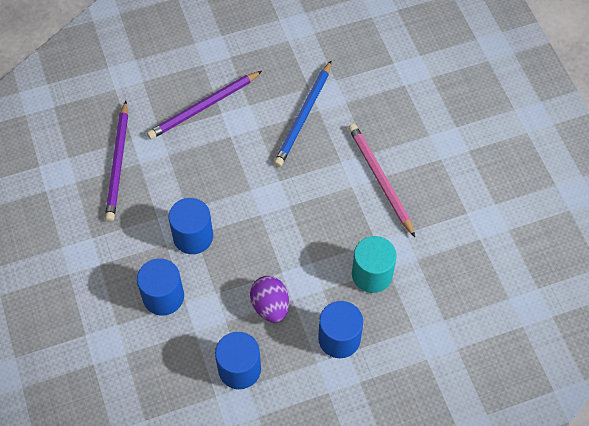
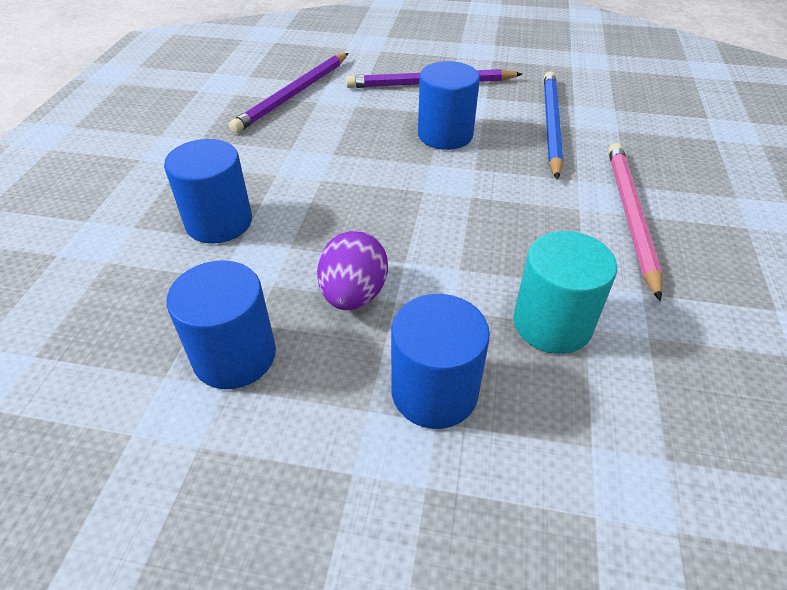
camera: 30 degrees right, 15 degrees down
(193, 237) = (316, 180): blue cylinder -> blue cylinder (445, 135)
(303, 116) = (551, 125): blue pencil -> blue pencil turned 135 degrees clockwise

